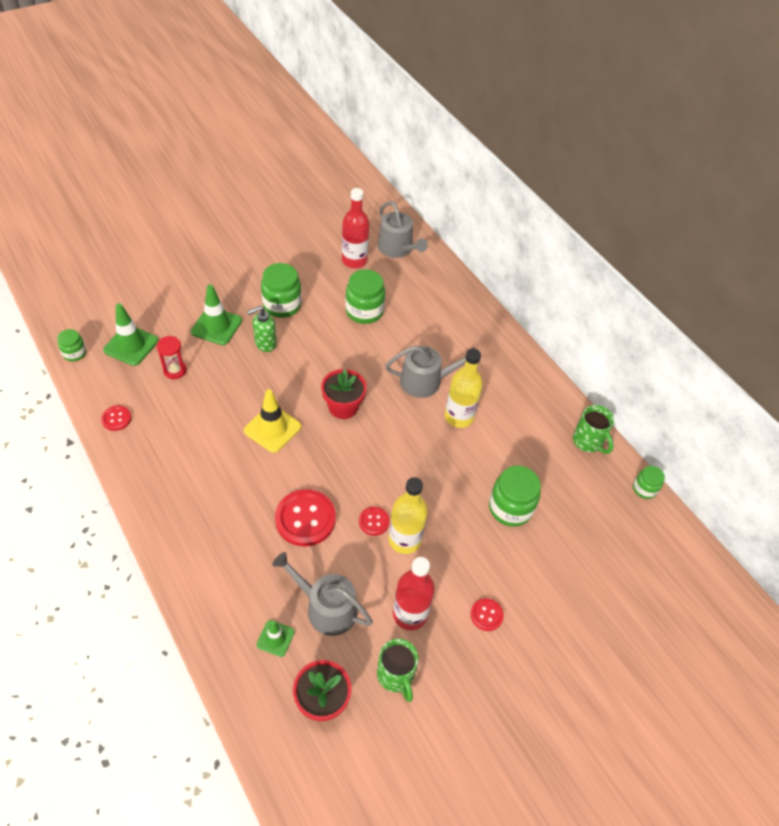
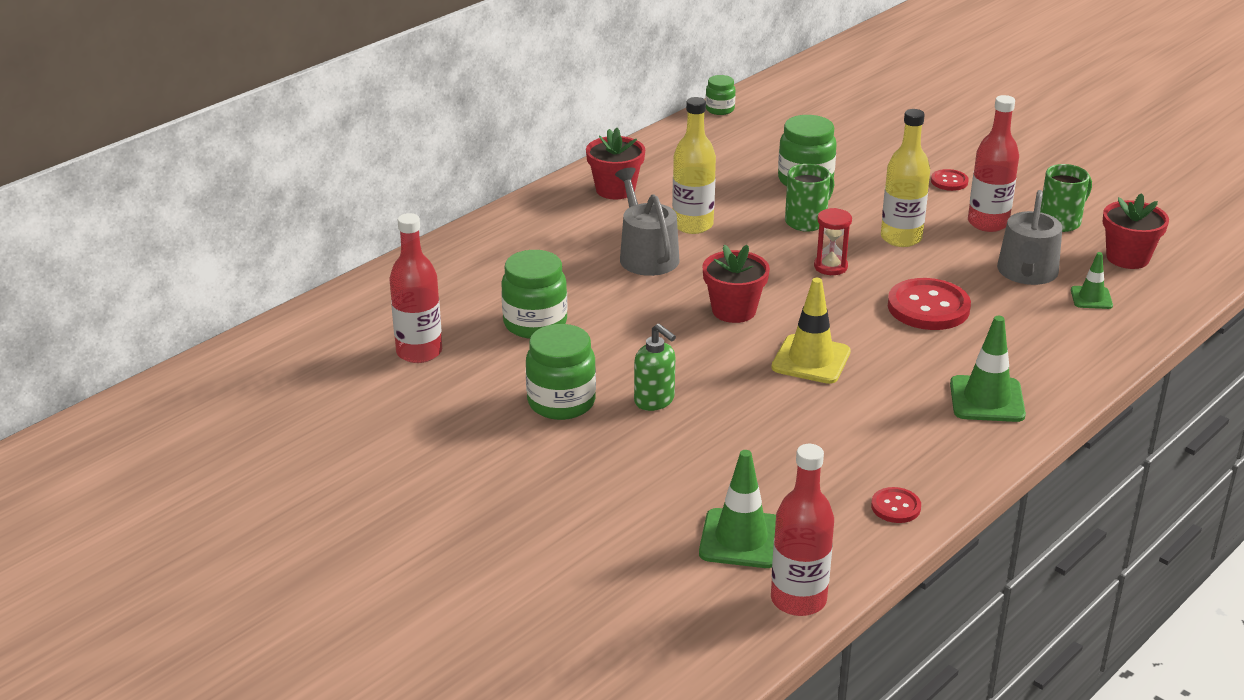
camera: 100 degrees left, 20 degrees down
(74, 353) = (798, 600): green jar -> red bottle
(175, 370) = (764, 476): red hourglass -> red hourglass (830, 267)
(216, 326) = (645, 458): green traffic cone -> green traffic cone (987, 399)
(374, 521) = (893, 261): red button -> none
(397, 249) = (371, 316): grey watering can -> none
(519, 387) = (615, 190): none -> red flower pot
(588, 441) = (674, 142): green mug -> green mug (807, 221)

